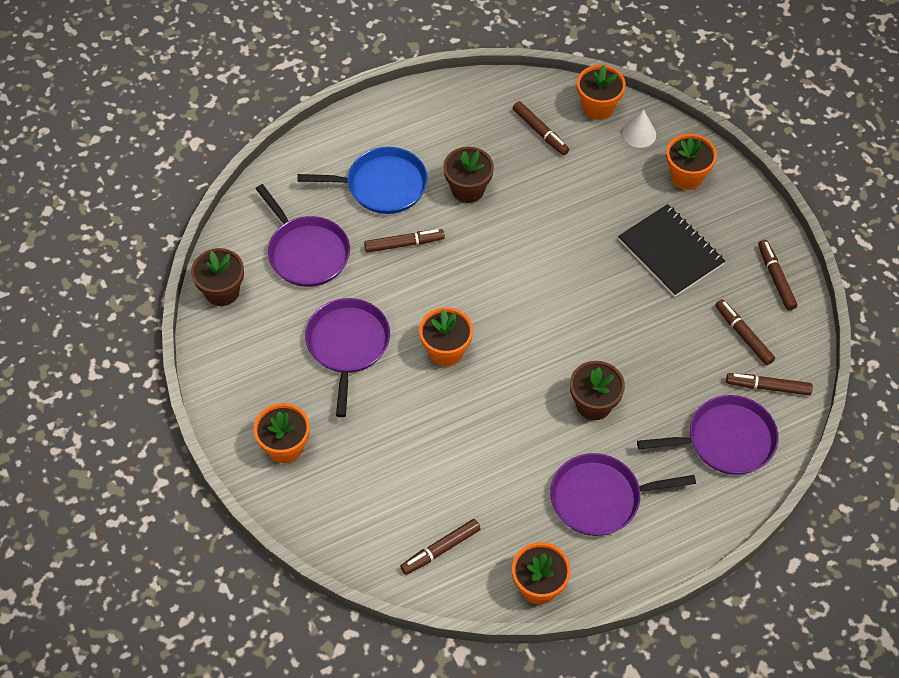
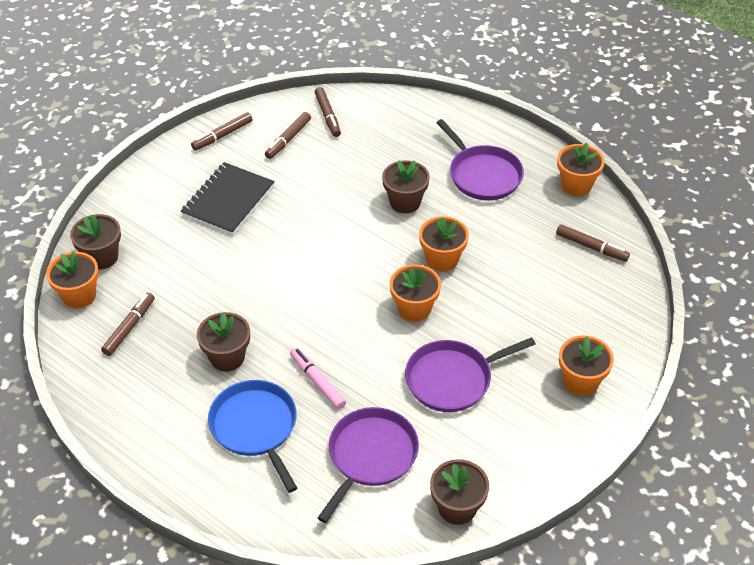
camera: 115 degrees left, 10 degrees down
(404, 244) = (317, 381): brown marker -> pink marker
(639, 134) = (102, 257): white cone -> brown flower pot
(686, 176) = (139, 213): orange flower pot -> orange flower pot (442, 259)
(726, 440) = (388, 125): purple pan -> none

